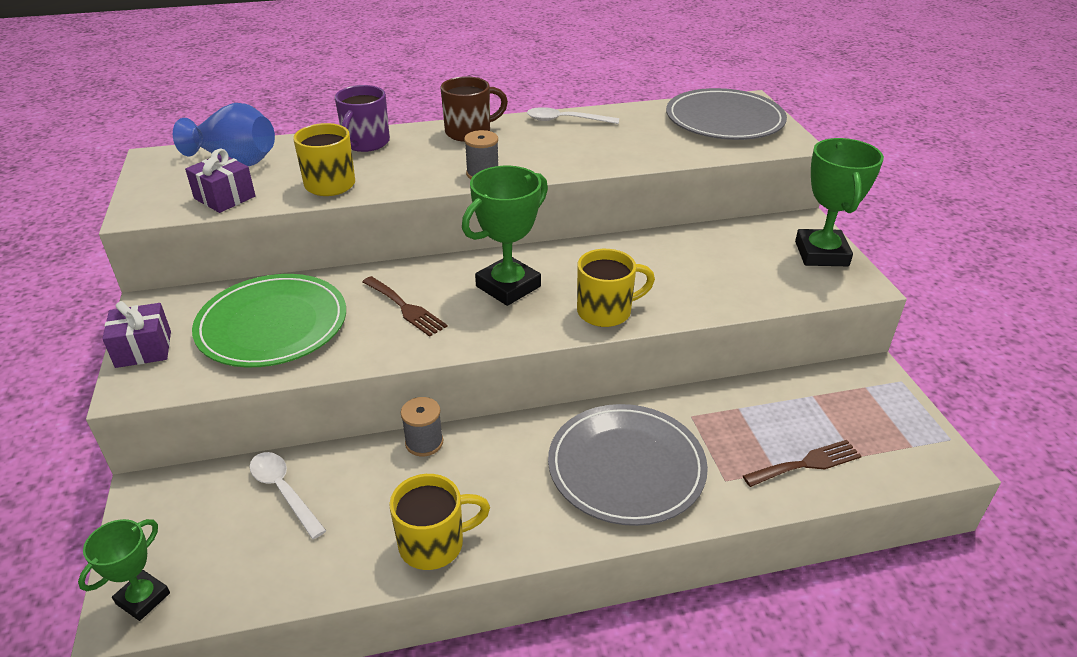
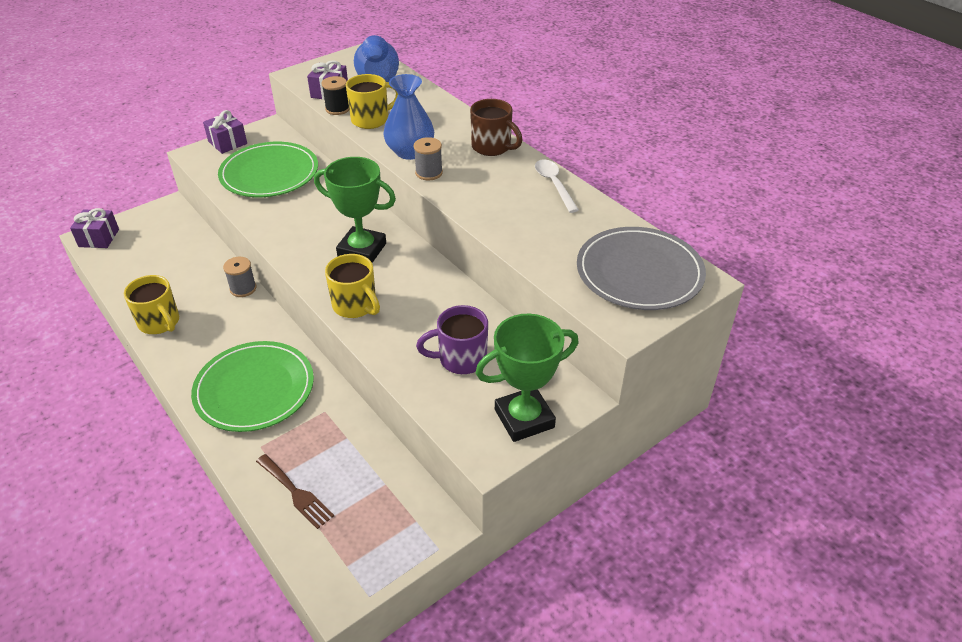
camera: 65 degrees right, 5 degrees up
(143, 598) = (99, 238): green trophy -> purple gift
(275, 200) = (337, 109): none -> black spool
(284, 491) = (183, 251): white spoon -> none
(365, 143) = (438, 112): purple mug -> purple mug (460, 359)
(405, 308) = (312, 215): brown fork -> none
(429, 175) = (410, 152): none -> blue vase
(626, 467) = (254, 389): grey plate -> green plate

